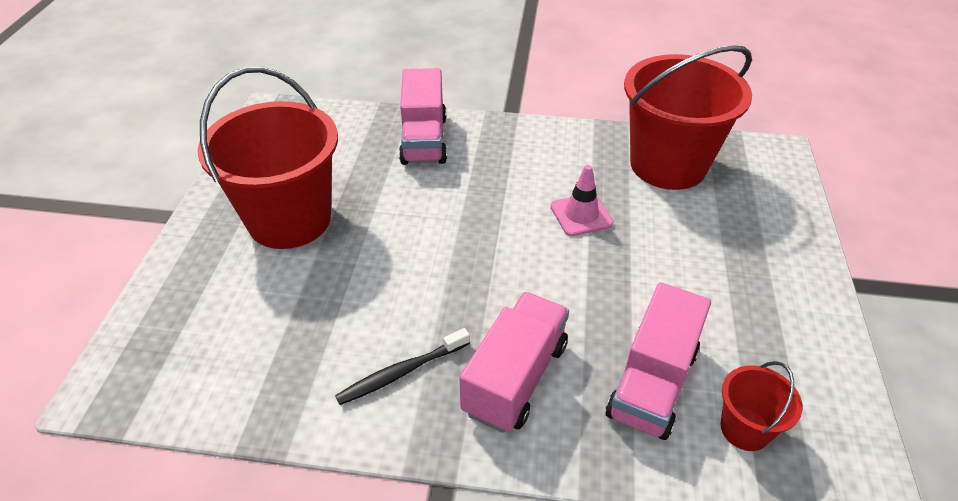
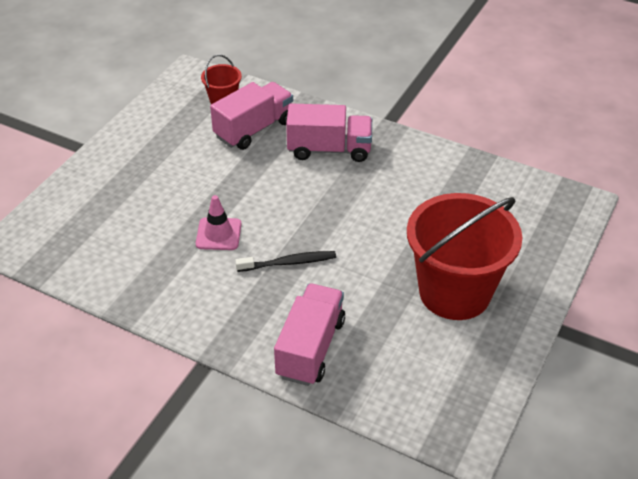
camera: 160 degrees left, 0 degrees up
(401, 372) = (395, 168): black toothbrush -> black toothbrush (288, 263)
(515, 378) = (329, 149): pink truck -> pink truck turned 135 degrees counterclockwise
(668, 165) = (112, 258): red bucket -> none

